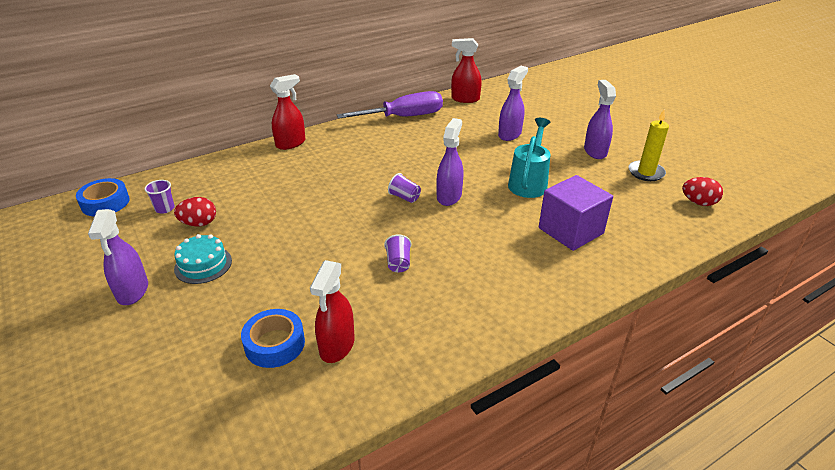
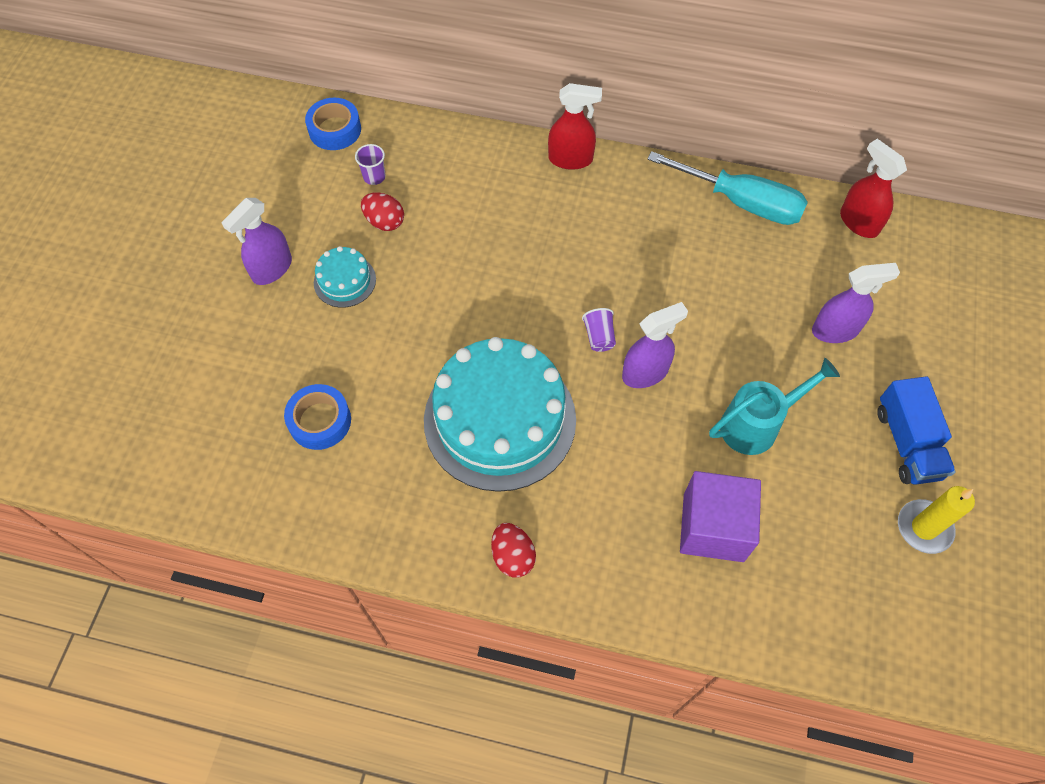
camera: 45 degrees right, 25 degrees up
(337, 346) = (360, 466): red spray bottle -> none
(398, 263) = (500, 419): purple cup -> turquoise cake
(403, 117) = (741, 202): purple screwdriver -> turquoise screwdriver
(595, 151) = (907, 443): purple spray bottle -> blue truck
(698, 202) = (921, 623): red egg -> red egg (513, 556)

